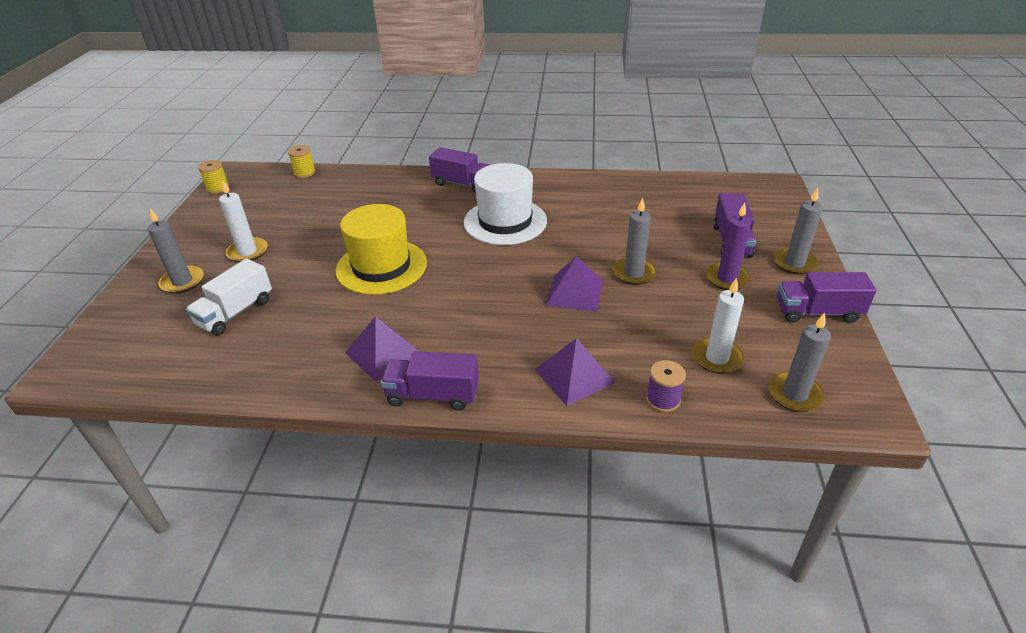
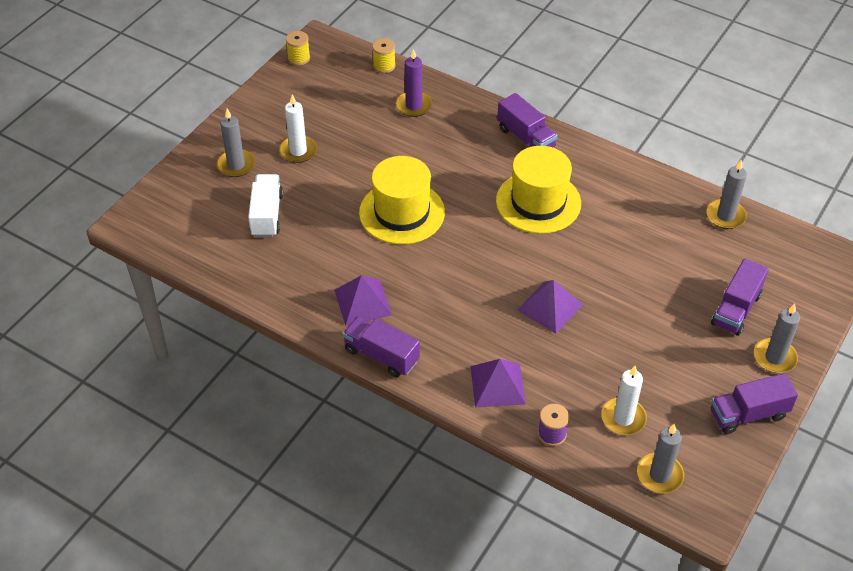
camera: 25 degrees right, 10 degrees up
(235, 312) = (267, 215): white truck -> white truck turned 120 degrees clockwise
(505, 221) = (538, 202): white hat -> yellow hat
(633, 273) = (616, 308): grey candle -> grey candle (725, 216)
(727, 278) = (696, 348): purple candle -> purple candle (413, 106)
(817, 312) = (748, 414): purple truck -> purple truck turned 45 degrees counterclockwise

